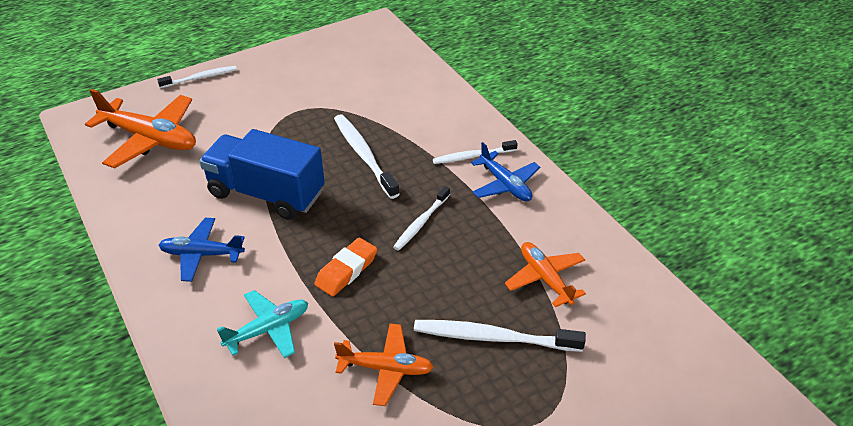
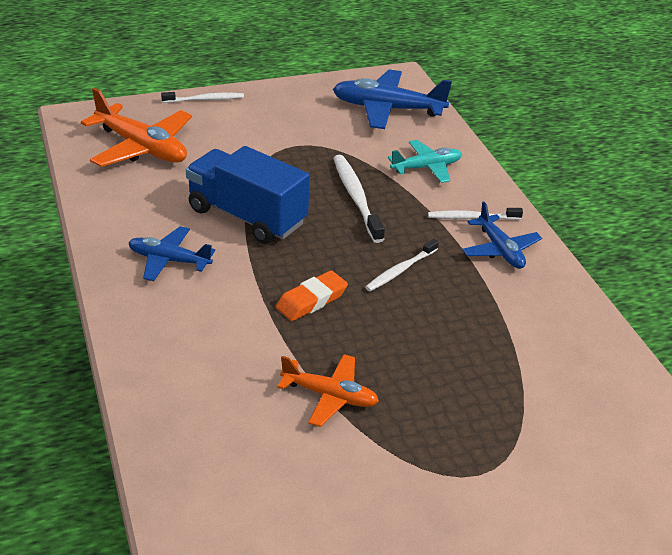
camera: 10 degrees right, 5 degrees down
(268, 329) = (219, 339): turquoise plane -> turquoise plane (426, 168)
(372, 59) = (387, 109): none -> blue plane
(493, 337) = (448, 389): white toothbrush -> none
(545, 278) = (519, 345): orange plane -> none

